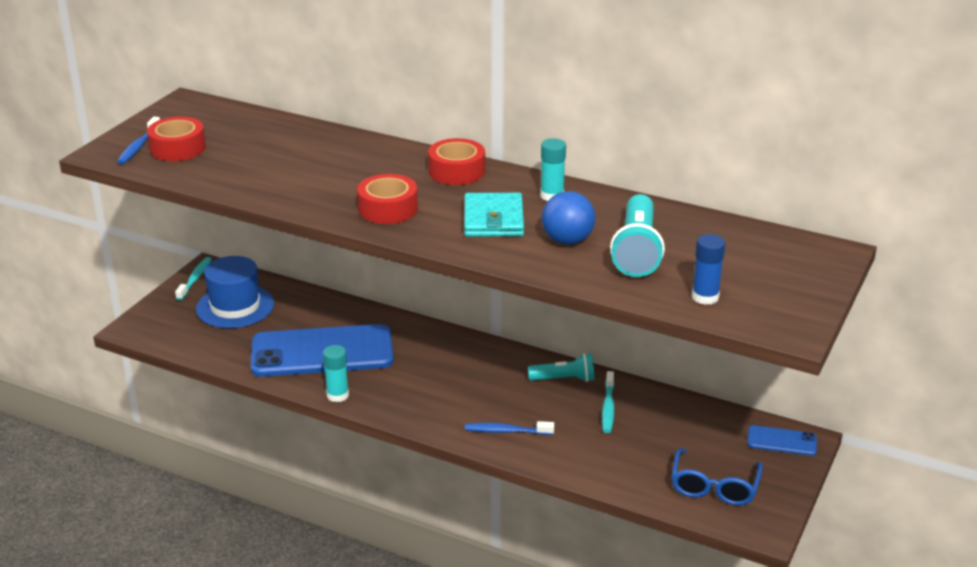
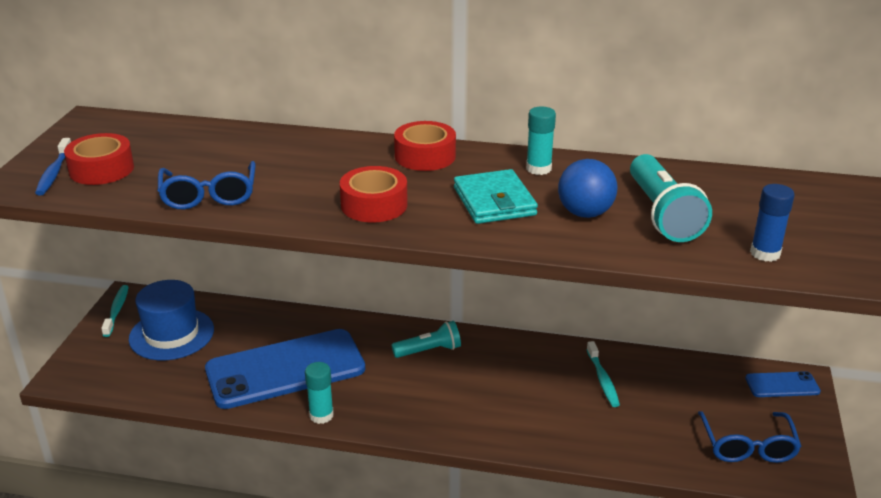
camera: 15 degrees left, 0 degrees up
(255, 182) = (209, 196): none -> blue glasses
(506, 431) = (515, 424): blue toothbrush -> none
(564, 379) = (545, 357): turquoise flashlight -> turquoise flashlight (429, 350)

